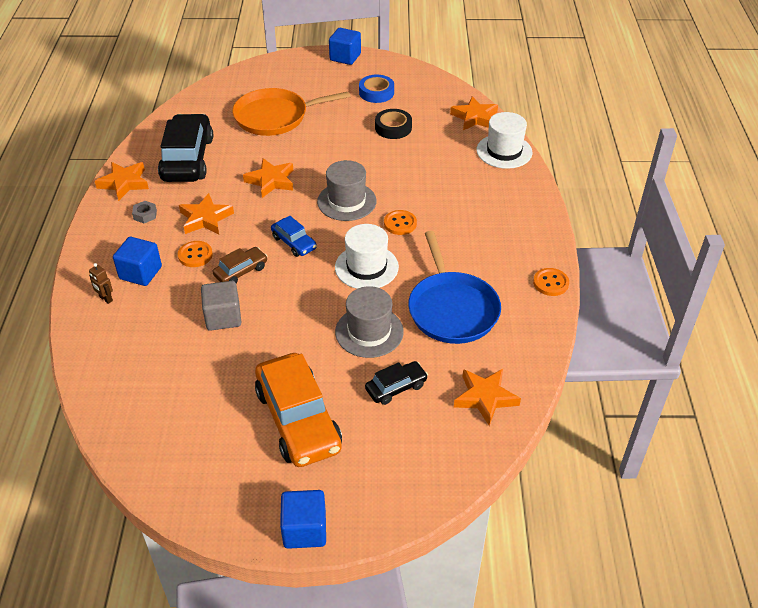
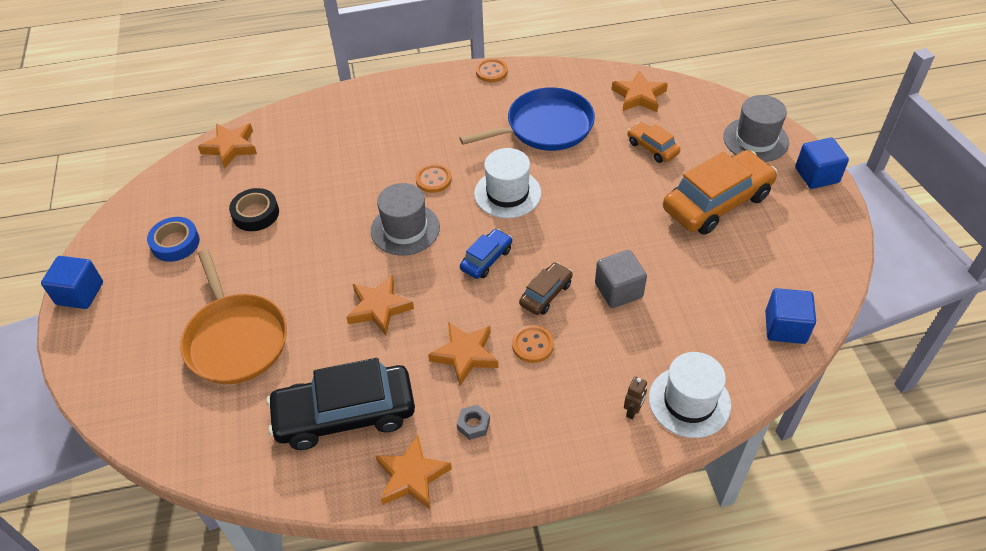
camera: 100 degrees left, 5 degrees up
(140, 273) = (579, 390): blue cube -> blue cube (785, 327)
(241, 271) = (546, 294): brown car -> brown car turned 90 degrees clockwise
(369, 332) = (594, 176): grey hat -> grey hat (755, 139)
(396, 387) = (652, 148): black car -> orange car
(504, 151) = (295, 118): white hat -> white hat (689, 401)

